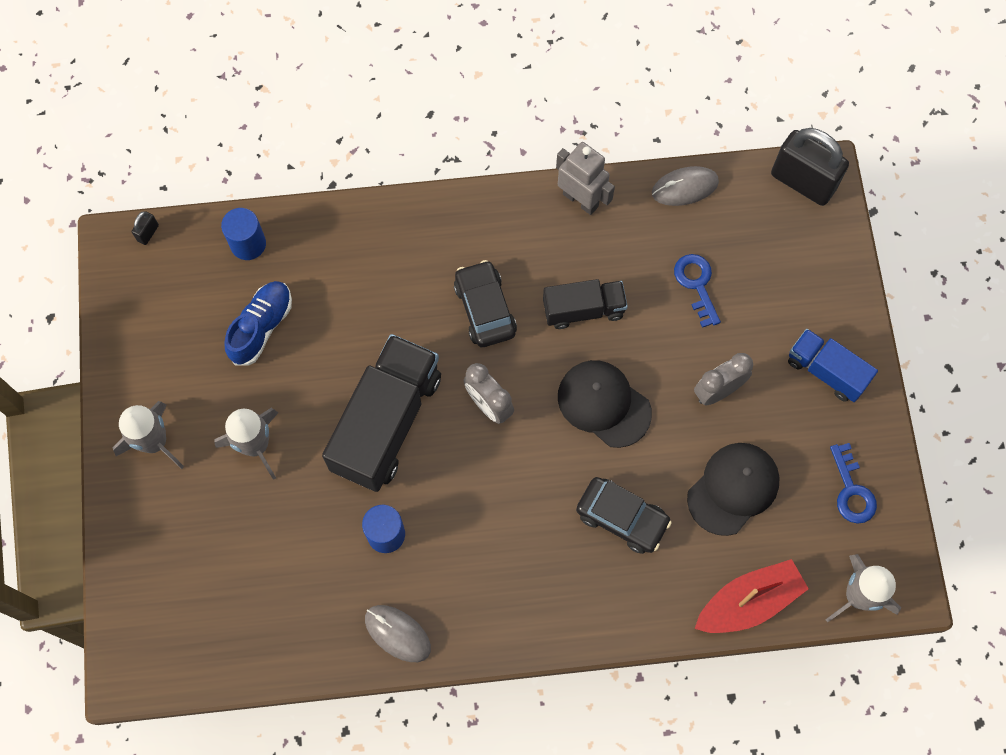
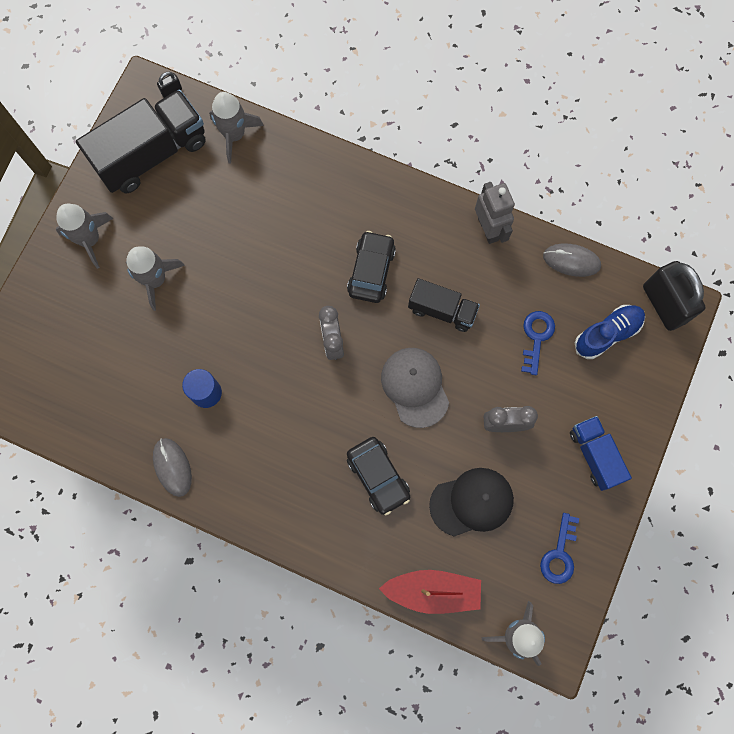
camera: 30 degrees right, 5 degrees up
(248, 244) = (234, 135): blue cylinder -> grey rocket
(261, 327) = (208, 199): blue shoe -> blue shoe (607, 334)
(386, 422) = (254, 314): black truck -> black truck (152, 154)
(604, 404) = (415, 387): black cap -> grey cap

